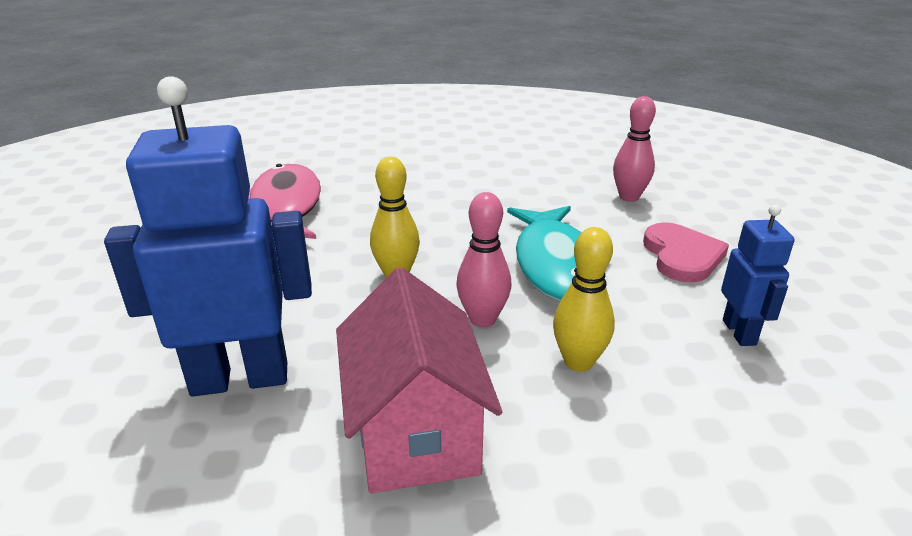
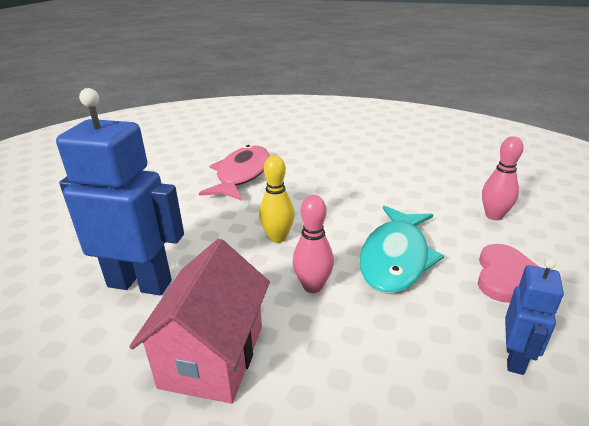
camera: 25 degrees right, 0 degrees up
(578, 362) = (360, 341): yellow bowling pin -> none

